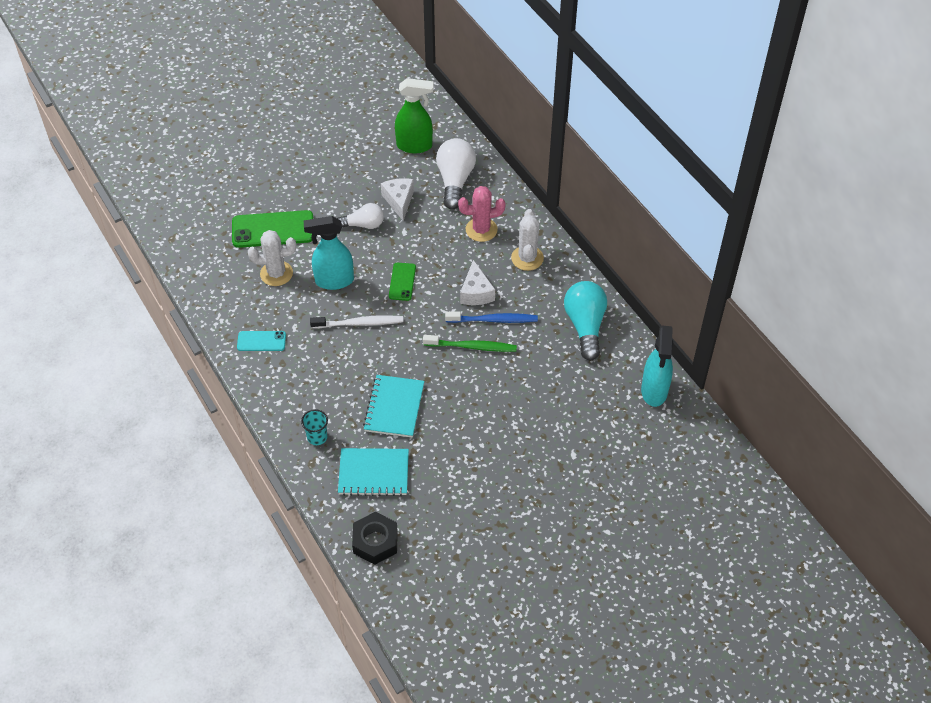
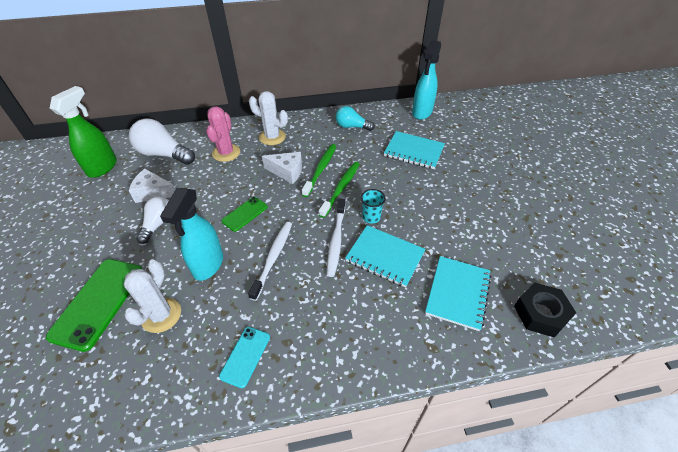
camera: 70 degrees left, 5 degrees down
(317, 437) = (400, 333): turquoise cup -> turquoise cup (371, 217)
(398, 364) = (336, 240): none -> white toothbrush
(402, 282) = (245, 214): green phone -> green phone turned 75 degrees counterclockwise
(494, 320) = (321, 169): blue toothbrush -> green toothbrush
(567, 399) = (414, 151): none -> turquoise notebook
(585, 326) = (352, 126): turquoise light bulb -> turquoise light bulb, size x0.63
(654, 391) = (422, 112): turquoise spray bottle -> turquoise spray bottle turned 90 degrees clockwise

